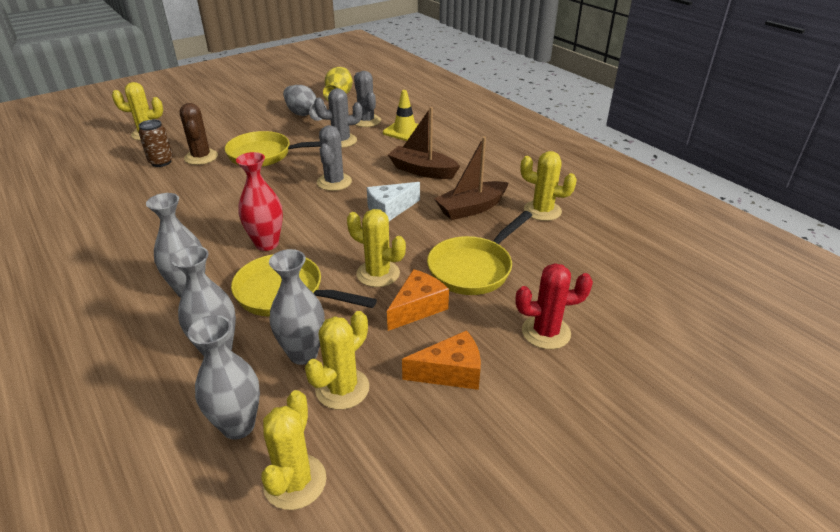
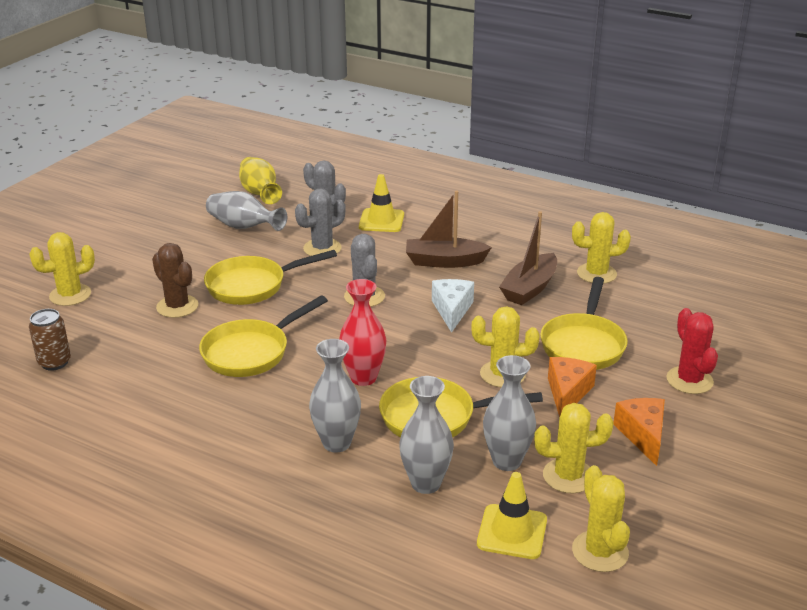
camera: 25 degrees left, 5 degrees down
(161, 162) = (134, 324): brown can -> brown can (54, 362)
(211, 201) = (251, 352): none -> yellow pan
(238, 426) = (512, 532): grey vase -> yellow traffic cone
(342, 388) = (568, 476): yellow cactus -> yellow cactus turned 75 degrees clockwise
(390, 209) = (452, 310): white cheese -> white cheese turned 150 degrees clockwise
(450, 372) = (643, 435): orange cheese -> orange cheese turned 60 degrees counterclockwise
(546, 332) = (689, 380): red cactus -> red cactus turned 75 degrees counterclockwise

